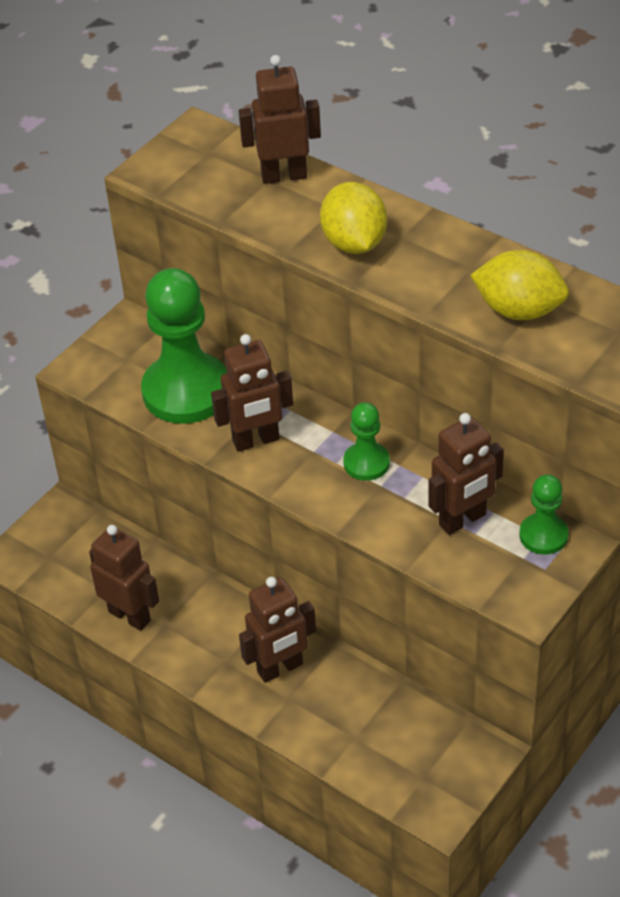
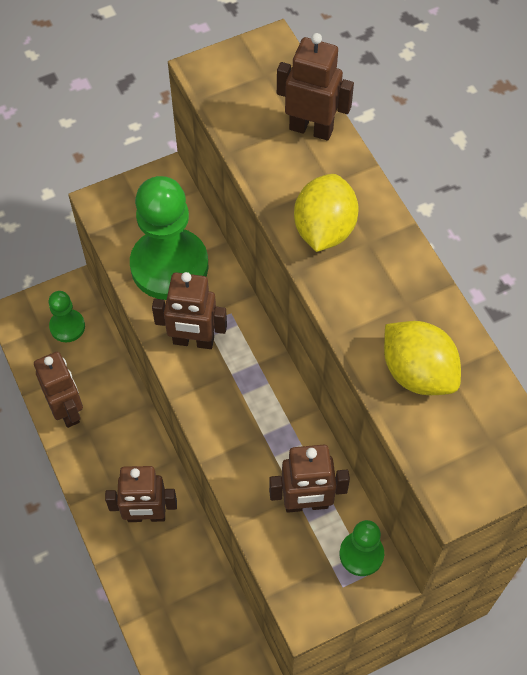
camera: 25 degrees right, 15 degrees up
(366, 463) = (265, 407): green pawn -> green pawn (67, 326)

